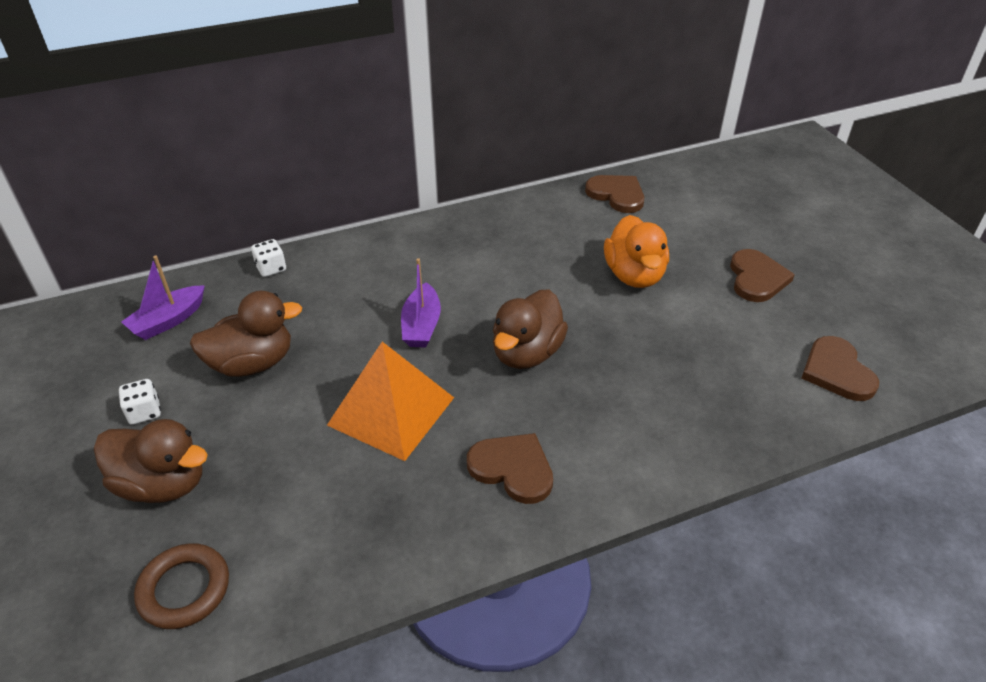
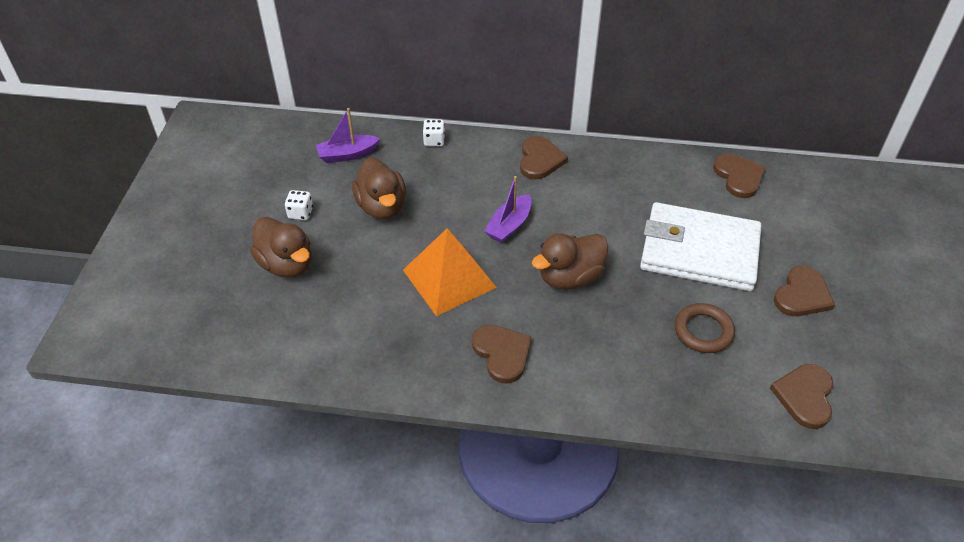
camera: 30 degrees right, 5 degrees up
(184, 589) = (265, 334): brown ring -> brown ring (703, 331)
(252, 363) = (382, 207): brown duck -> brown duck turned 60 degrees clockwise
(408, 247) = (540, 160): none -> brown heart
(634, 275) = (699, 251): orange duck -> white wallet

